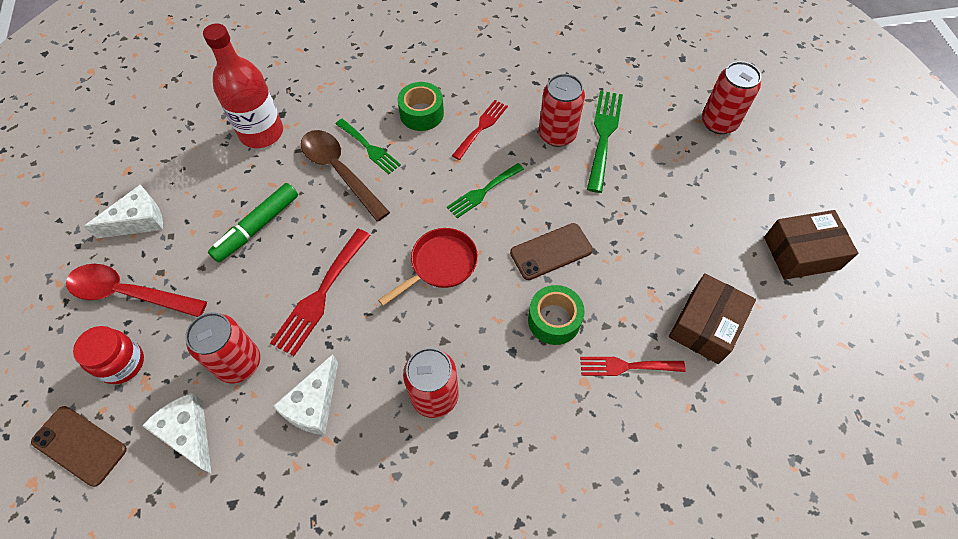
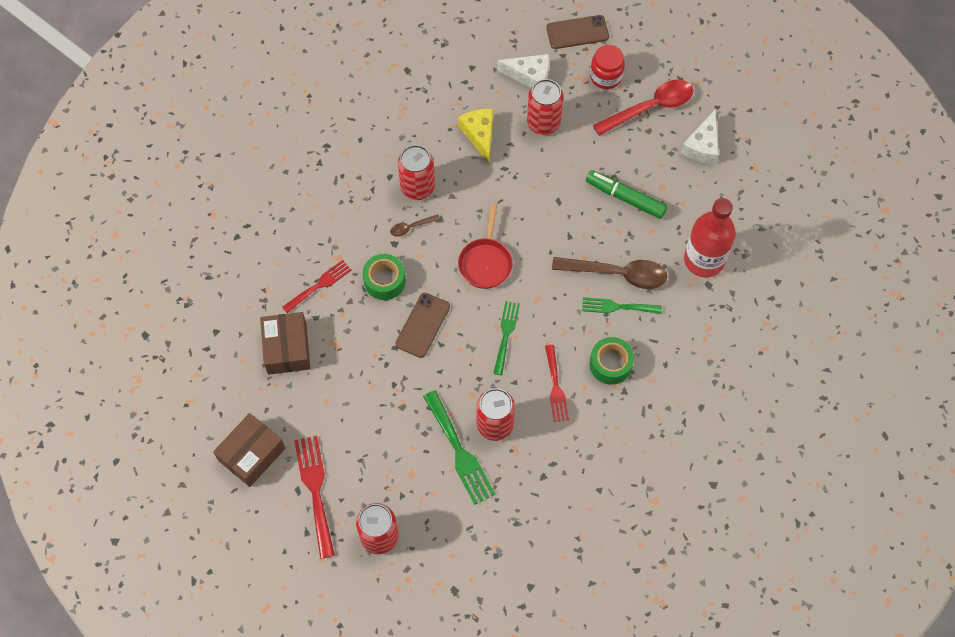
camera: 140 degrees right, 5 degrees up
(257, 227) = (625, 198): green marker -> green marker turned 60 degrees counterclockwise
(313, 404) = (479, 135): white cheese -> yellow cheese
(320, 295) = (539, 189): red fork -> red fork (315, 490)
(480, 355) = (411, 227): none -> brown spoon

